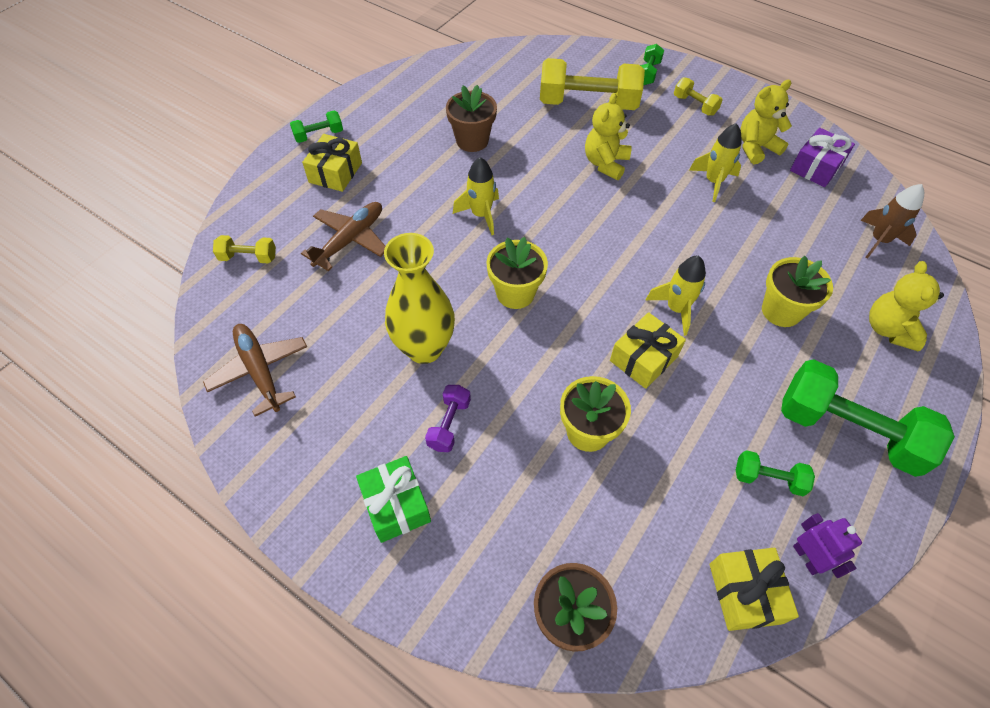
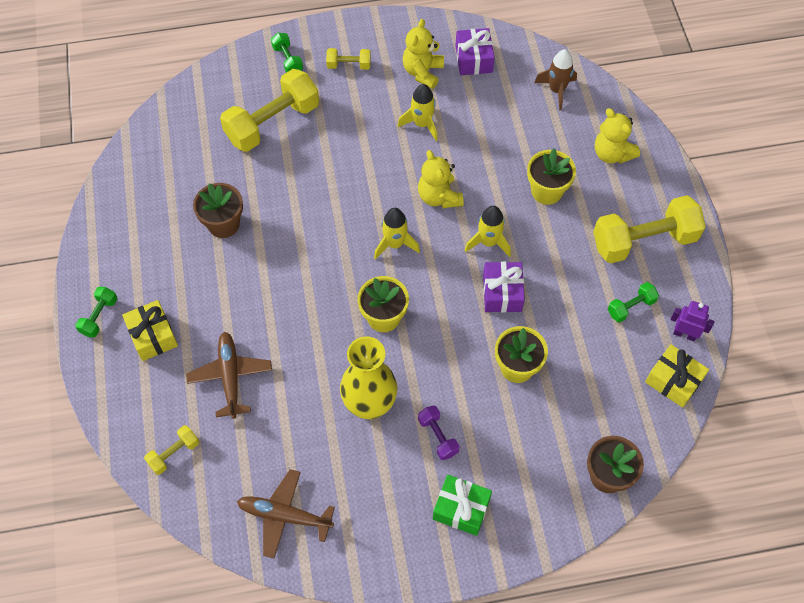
camera: 45 degrees left, 5 degrees up
(481, 215) = (298, 279): yellow rocket -> yellow rocket (395, 244)
(605, 163) = (338, 166): yellow teddy bear -> yellow teddy bear (439, 197)
(643, 358) = (502, 293): yellow gift -> purple gift
(847, 430) = (644, 241): green dumbbell -> yellow dumbbell

